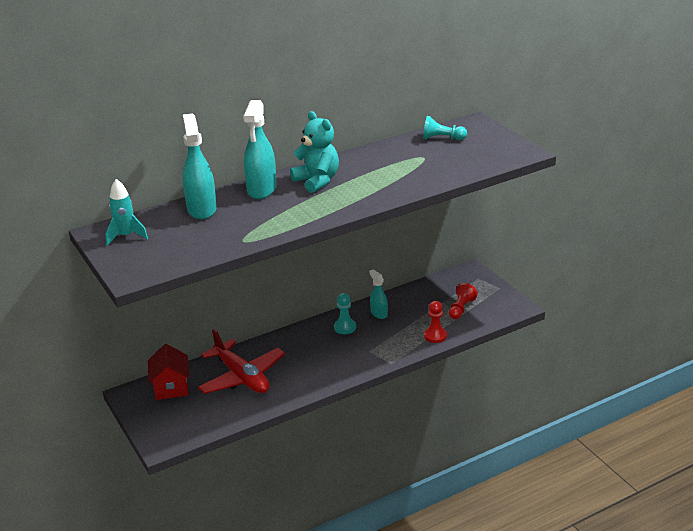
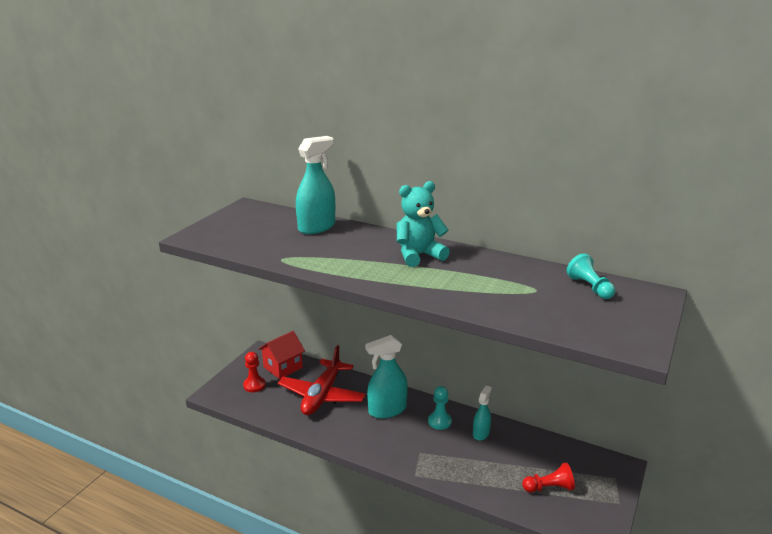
camera: 55 degrees right, 5 degrees down
(126, 236) = (249, 216): turquoise rocket -> none
(262, 190) = (375, 238): turquoise spray bottle -> turquoise spray bottle (387, 410)
(317, 181) = (419, 255): turquoise teddy bear -> turquoise teddy bear turned 135 degrees counterclockwise
(435, 336) = (485, 488): red pawn -> red pawn (254, 385)

